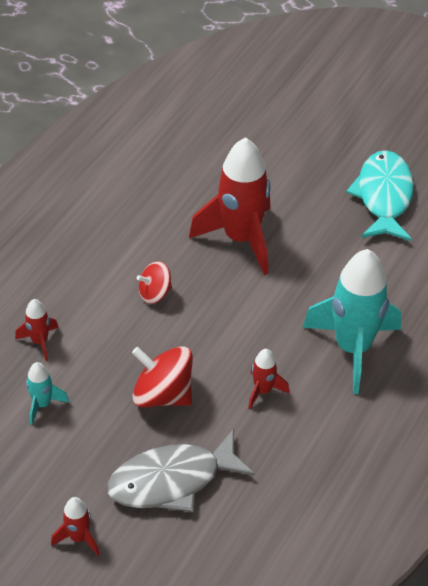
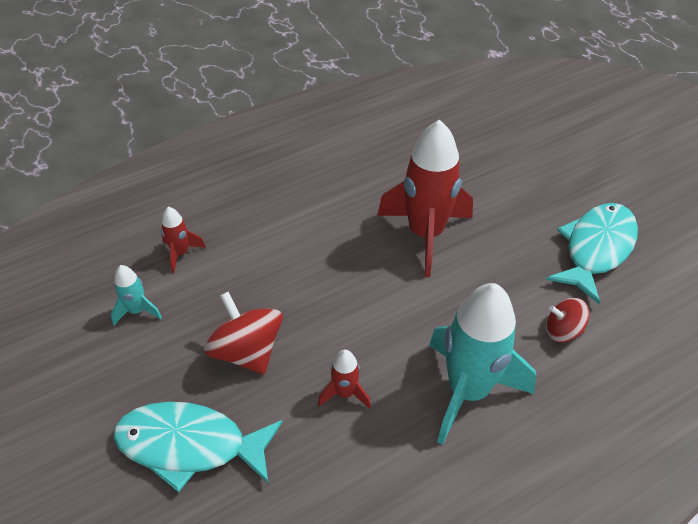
camera: 30 degrees right, 0 degrees up
(79, 537) = (61, 460): red rocket -> none
(155, 293) = (311, 252): red spinning top -> red spinning top (562, 331)
(172, 480) = (190, 445): grey fish -> turquoise fish

